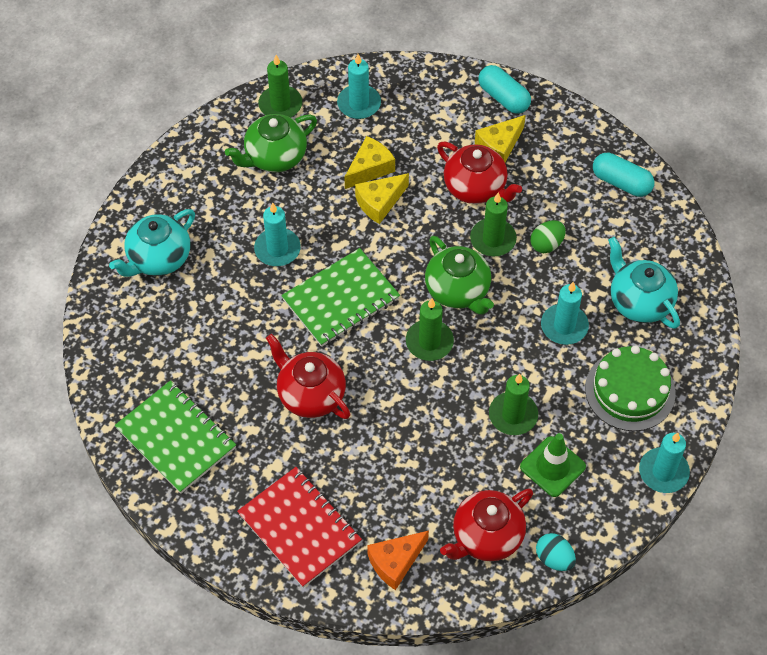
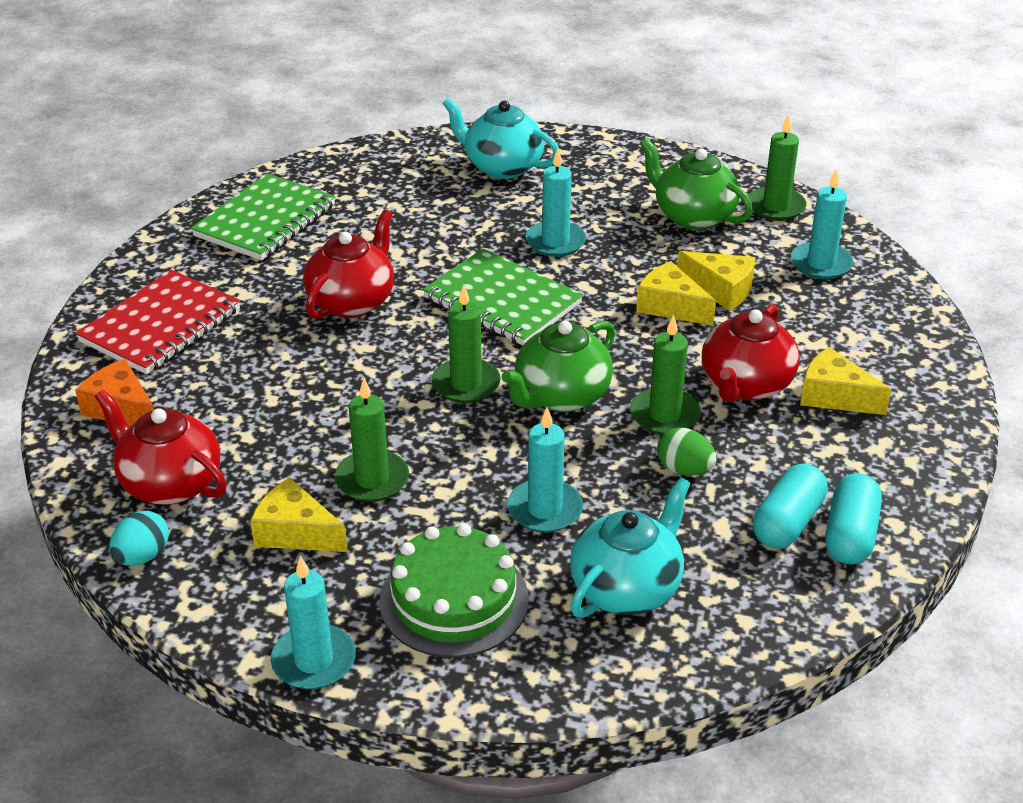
camera: 75 degrees right, 20 degrees down
(503, 97) = (927, 387): turquoise capsule -> turquoise capsule (787, 522)
(552, 466) = (295, 532): green traffic cone -> yellow cheese

